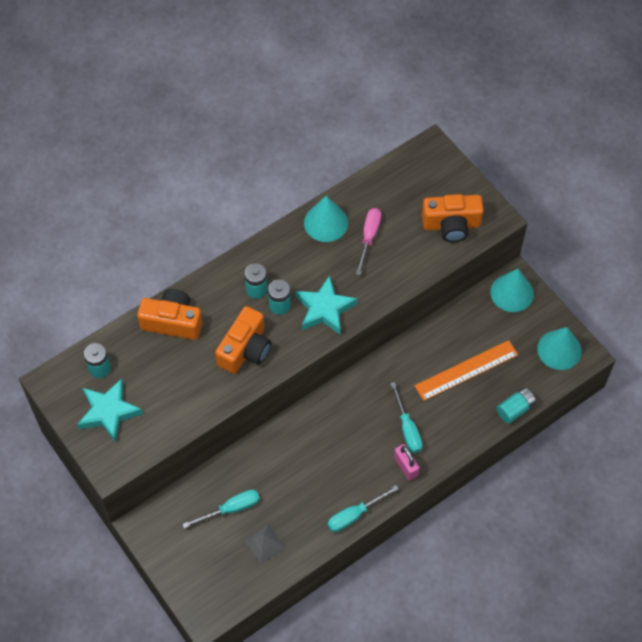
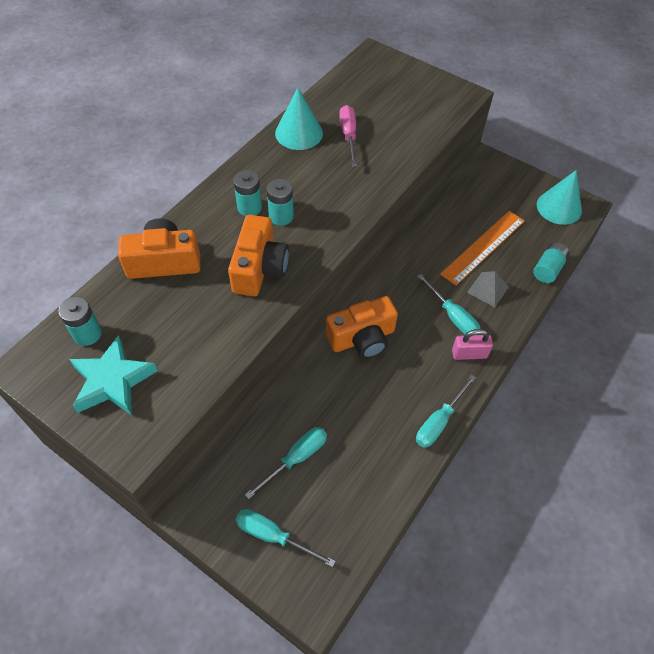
camera: 20 degrees left, 5 degrees down
(194, 561) = (273, 536): none -> turquoise screwdriver
(264, 544) = (351, 487): grey pyramid -> grey pyramid (488, 289)
(325, 309) = (331, 208): turquoise star -> none
(405, 466) = (469, 354): pink padlock -> pink padlock turned 45 degrees counterclockwise
(451, 225) = (424, 108): orange camera -> orange camera (362, 338)
(512, 293) = (490, 172): turquoise cone -> none

